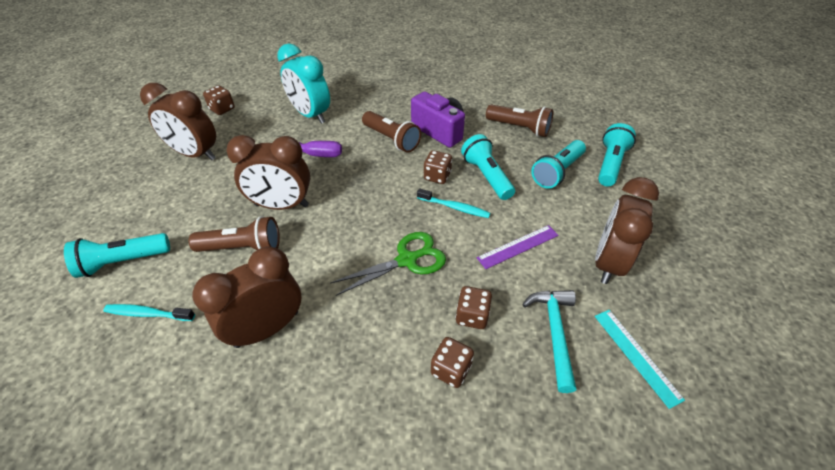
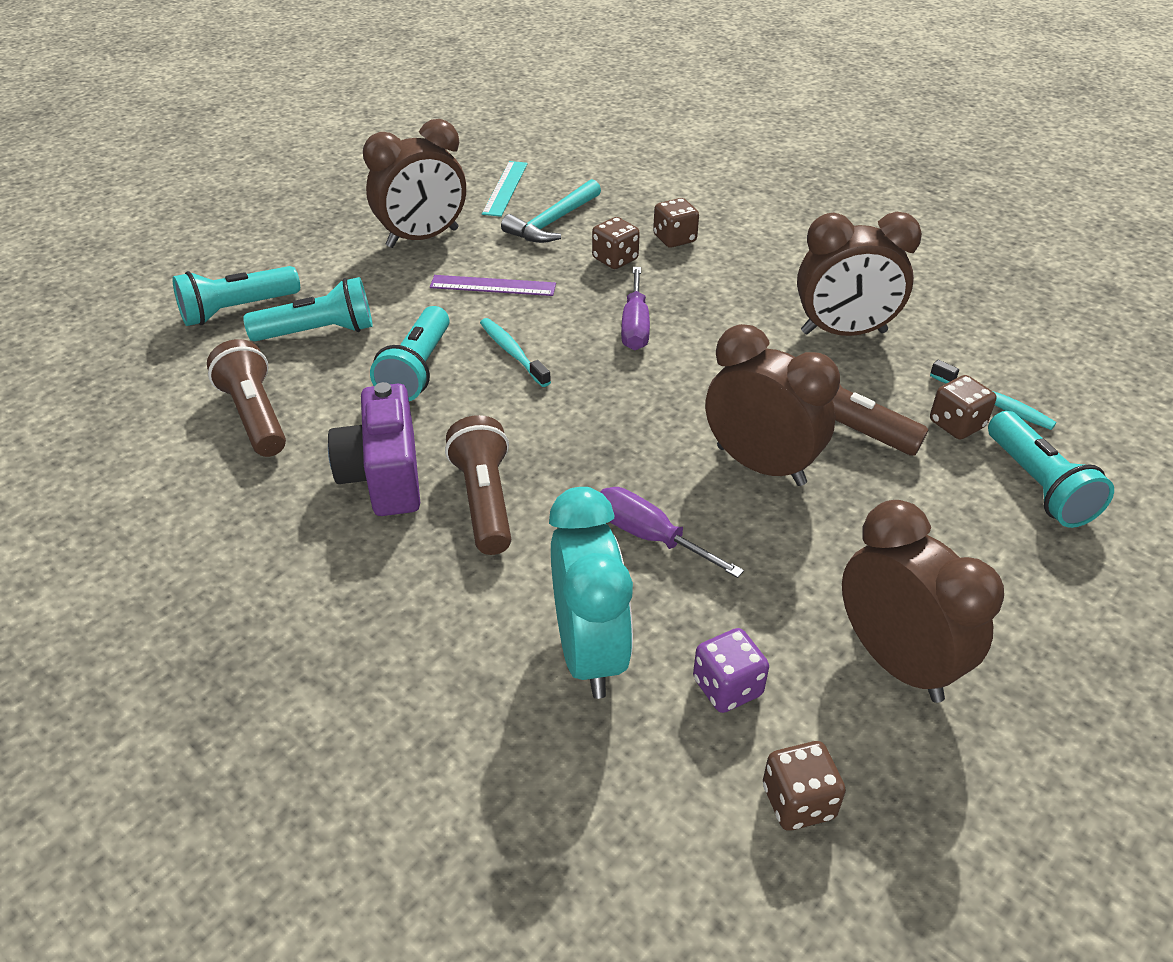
camera: 145 degrees left, 5 degrees down
(123, 262) = (1038, 485): turquoise flashlight -> turquoise flashlight turned 60 degrees clockwise
(257, 124) = (727, 687): none -> purple dice
(407, 260) = (635, 326): green scissors -> purple screwdriver
(437, 176) = (485, 402): brown dice -> brown dice (956, 424)

